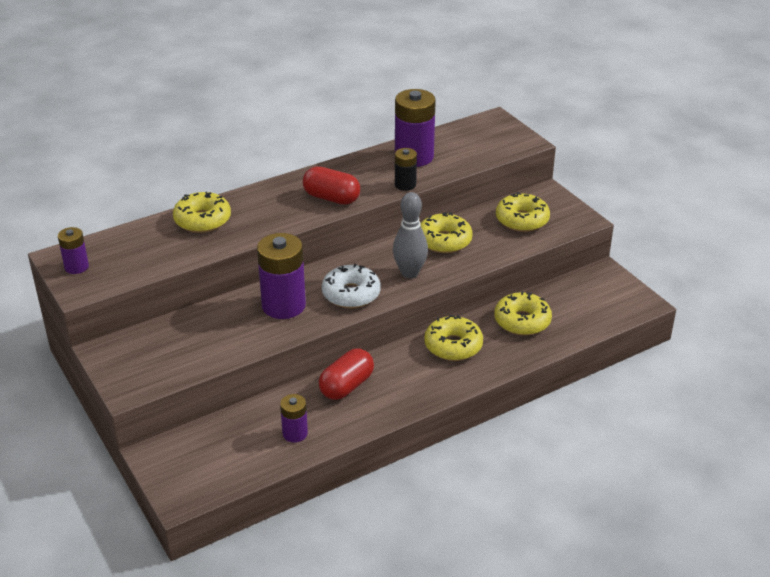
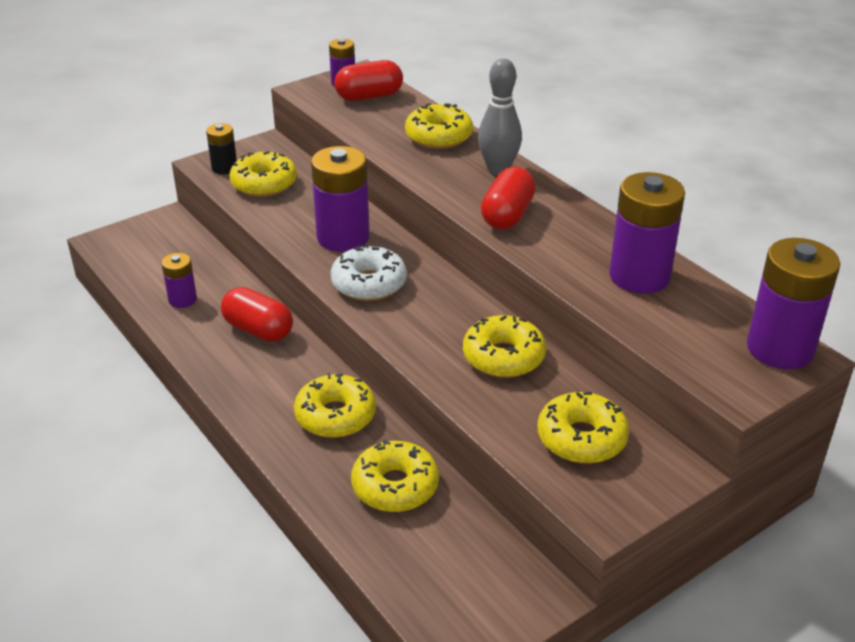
camera: 85 degrees right, 0 degrees up
(112, 253) = (369, 96): none -> red capsule
(181, 350) = (264, 184): none -> yellow donut
(405, 185) = (558, 272): black battery -> black battery (224, 168)
(409, 273) = (420, 328): grey bowling pin -> grey bowling pin (498, 169)
(488, 124) = (780, 348): none -> purple battery

